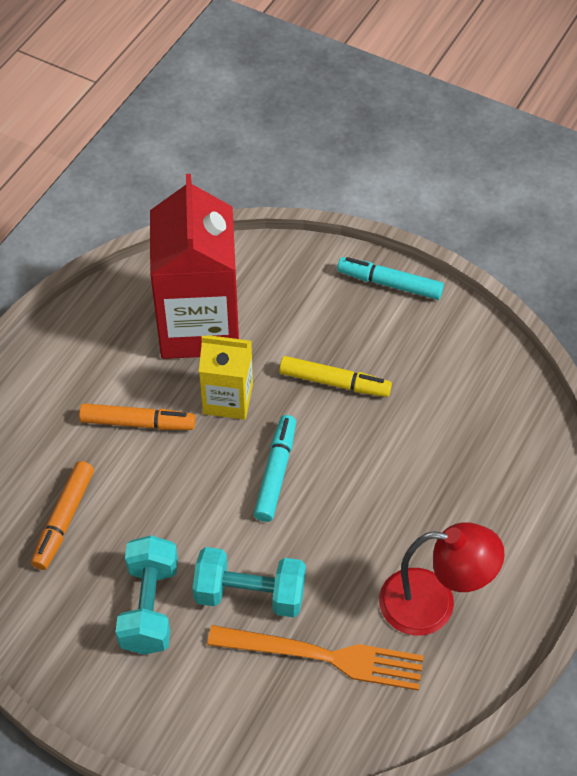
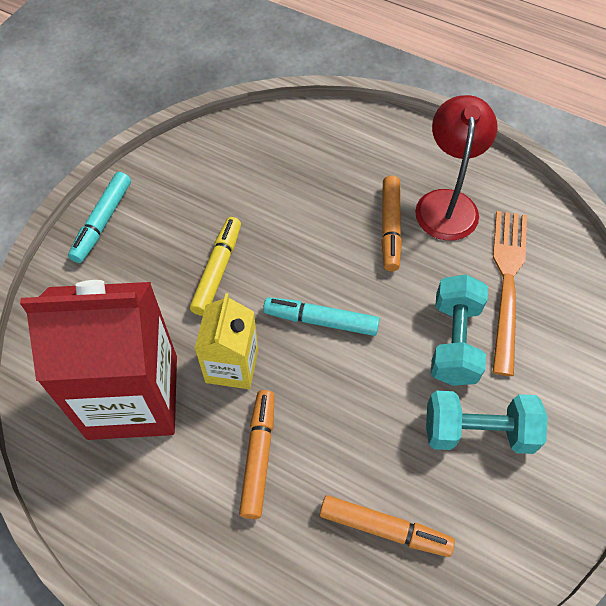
camera: 90 degrees left, 5 degrees up
(395, 542) = (390, 228): none -> orange marker

